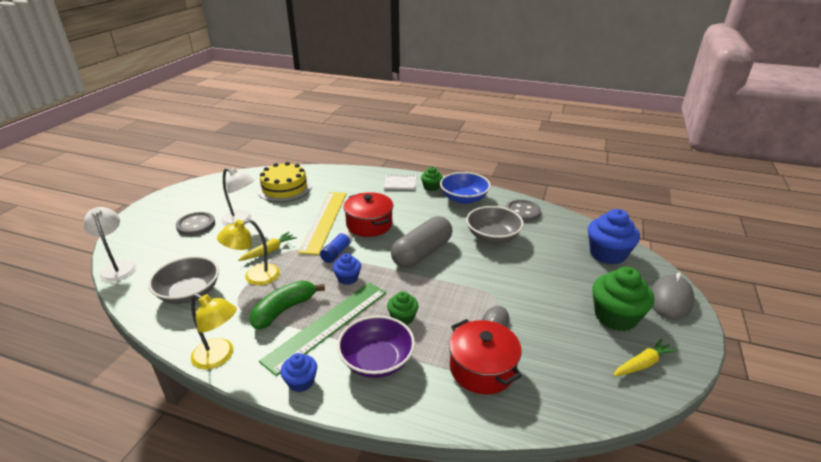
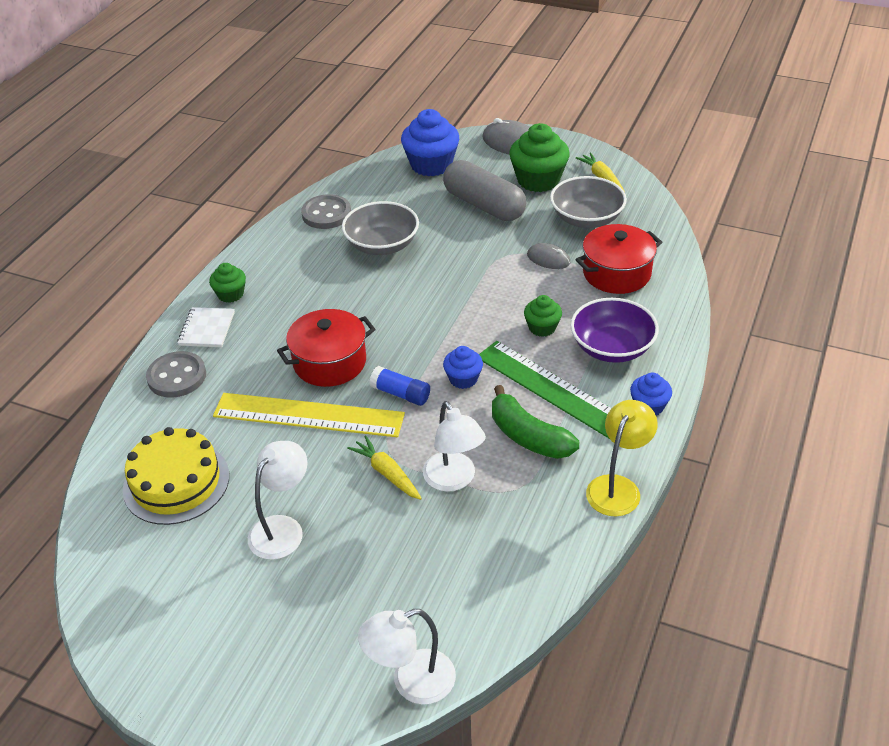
camera: 85 degrees left, 10 degrees up
(189, 293) = (489, 553): grey bowl -> grey bowl (586, 218)
(196, 225) = (287, 596): grey button -> grey button (177, 376)
(255, 277) = (454, 480): yellow lamp -> white lamp
(422, 252) = (411, 309): grey capsule -> grey capsule (484, 205)
(464, 198) = (275, 263): blue bowl -> none

